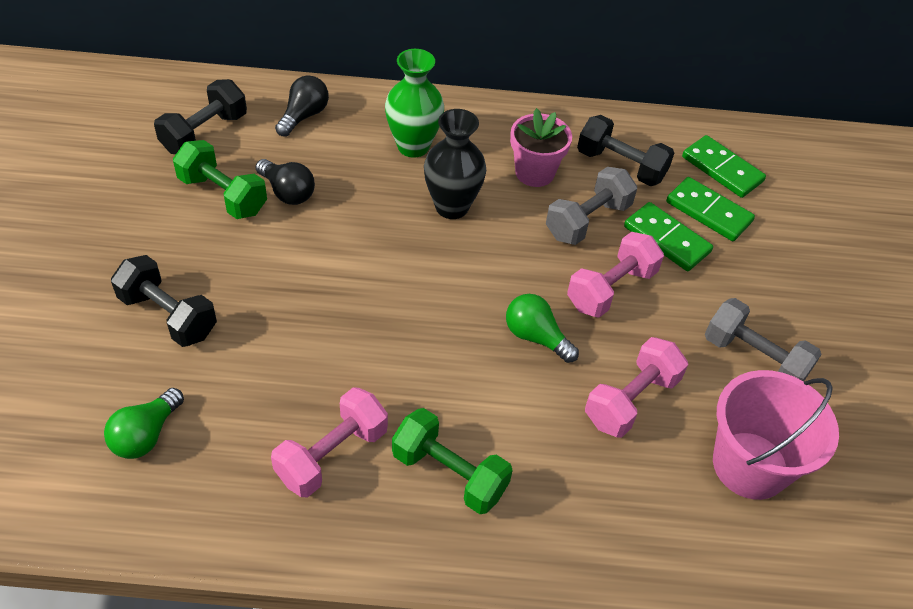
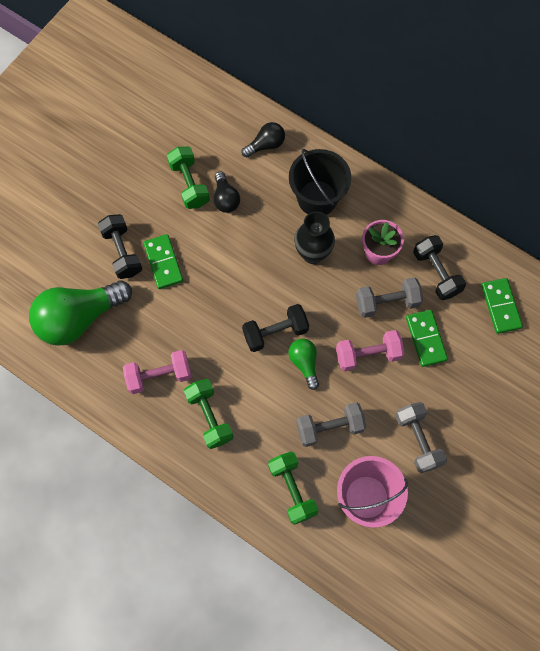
camera: 35 degrees right, 20 degrees up
(146, 435) = (79, 318): green light bulb -> green light bulb, size x2.04
(204, 133) = (202, 133): black dumbbell -> black dumbbell (275, 332)
(413, 146) = (317, 198): green vase -> black bucket
(631, 400) = (330, 427): pink dumbbell -> grey dumbbell
(643, 511) = (292, 489): none -> green dumbbell
(708, 212) = (467, 333): green domino -> green domino (163, 262)

